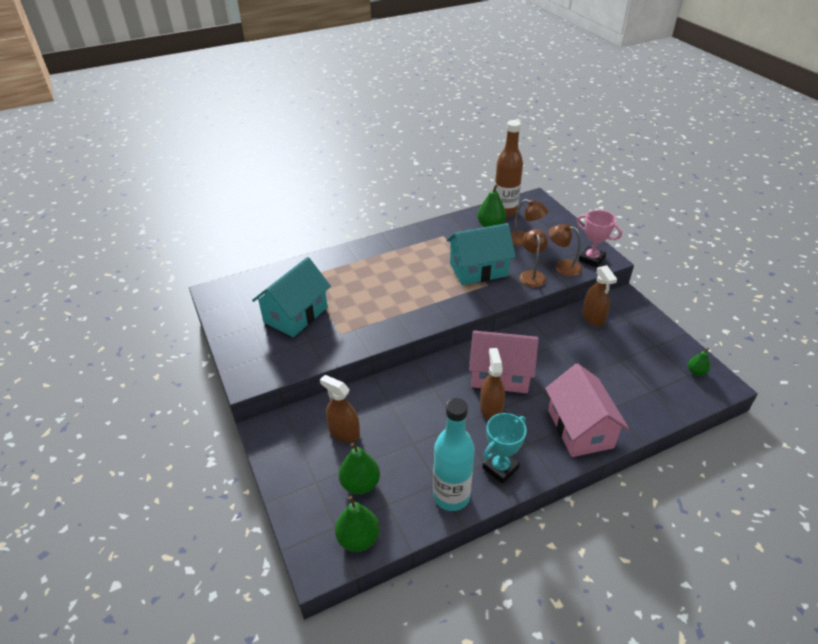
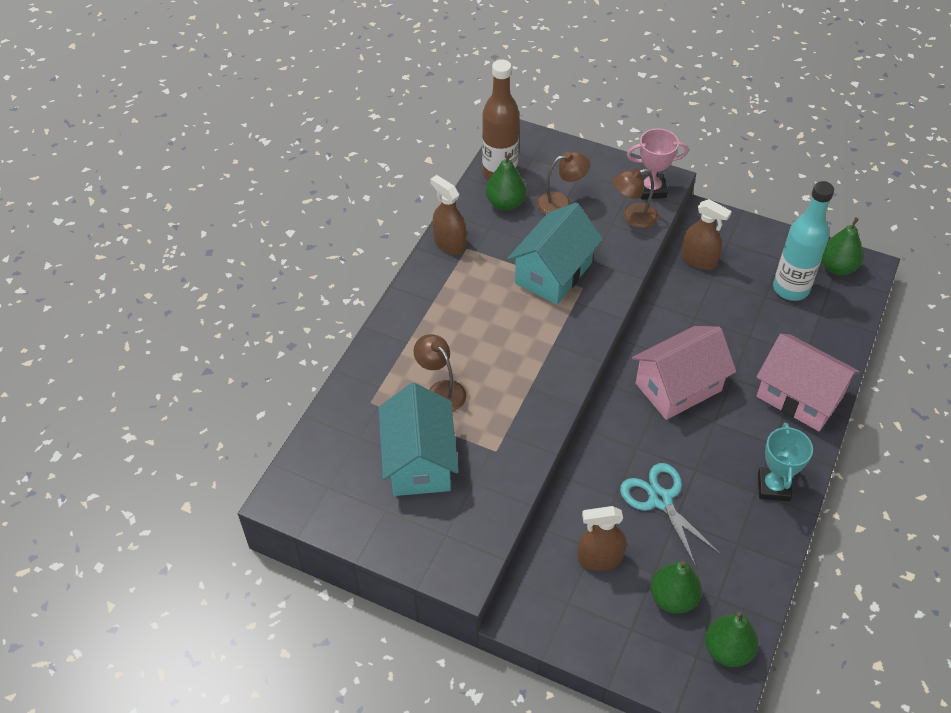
camera: 40 degrees left, 10 degrees up
(417, 426) = (660, 499): none -> turquoise scissors
(451, 496) = (761, 546): turquoise bottle -> turquoise bottle (790, 288)
(491, 409) = (707, 432): brown spray bottle -> brown spray bottle (449, 243)
(531, 275) = (613, 247): brown lamp -> brown lamp (441, 390)
(696, 372) = (837, 267): green pear -> green pear, size x1.72

